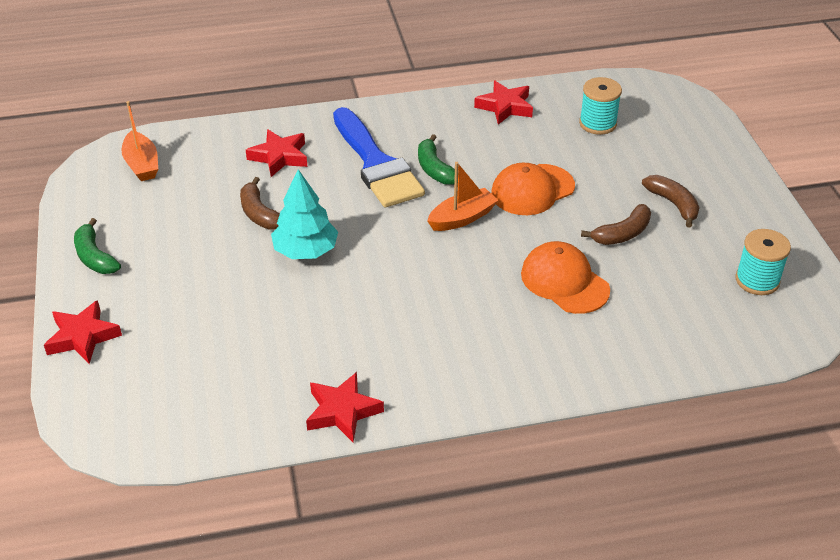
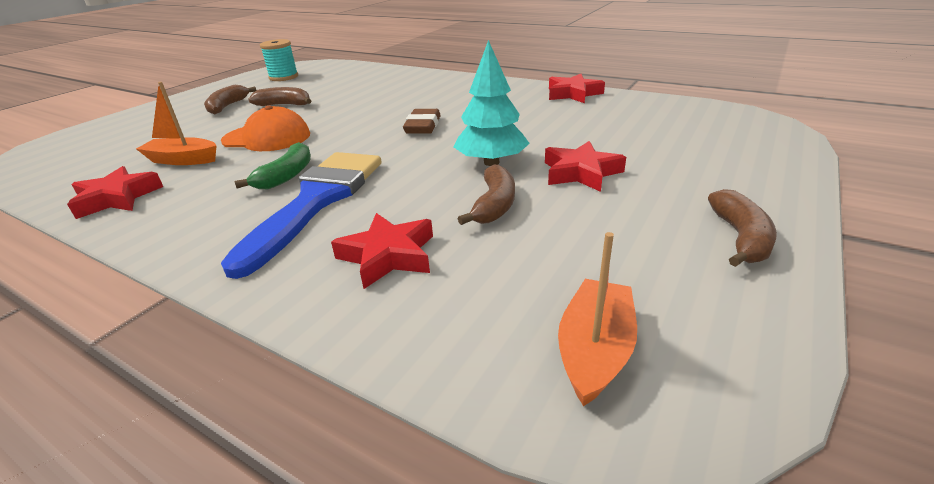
camera: 135 degrees left, 10 degrees down
(82, 337) = (773, 174): red star -> red star (581, 172)
(95, 257) = (740, 238): green banana -> brown banana
(425, 268) = (423, 126): none -> brown eraser
(462, 218) = (343, 140): orange boat -> orange boat (183, 160)
(564, 281) = (360, 99): orange cap -> none
(597, 123) = (121, 156): turquoise spool -> none

